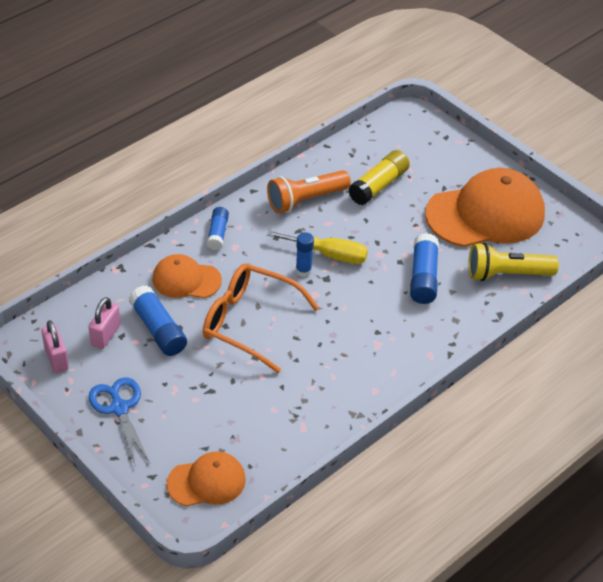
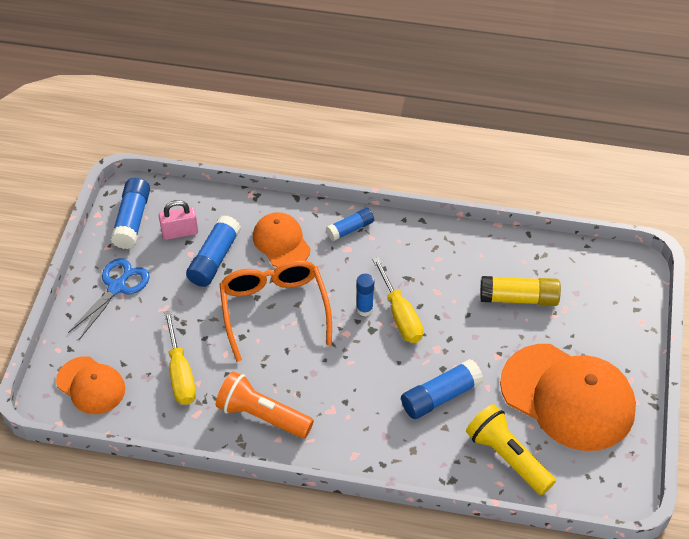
camera: 55 degrees right, 5 degrees up
(56, 359) = (132, 220): pink padlock -> blue glue stick
(253, 415) = (180, 373): none -> yellow screwdriver
(306, 200) = (447, 260): orange flashlight -> orange flashlight (262, 415)

